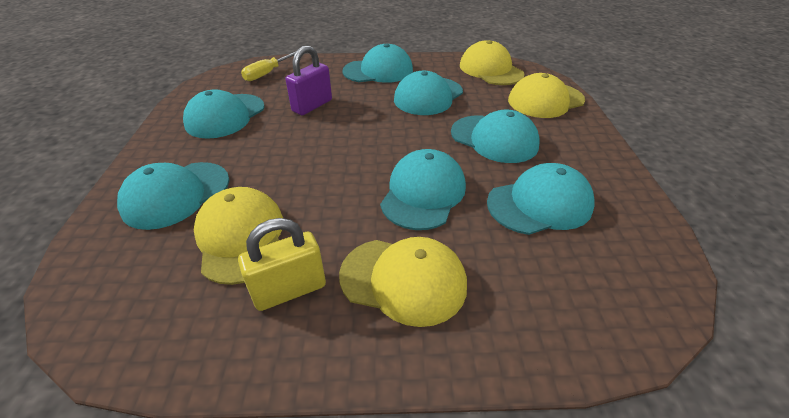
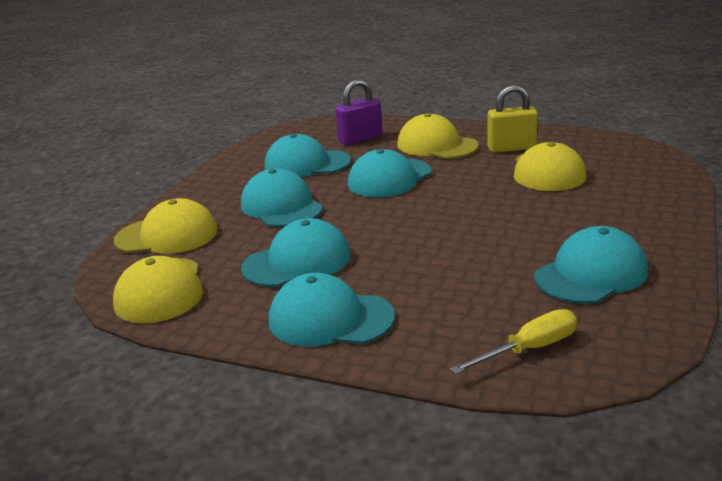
camera: 155 degrees left, 15 degrees down
(176, 194) = (617, 201): turquoise cap -> none
(312, 106) = (463, 271): purple padlock -> purple padlock (360, 139)

